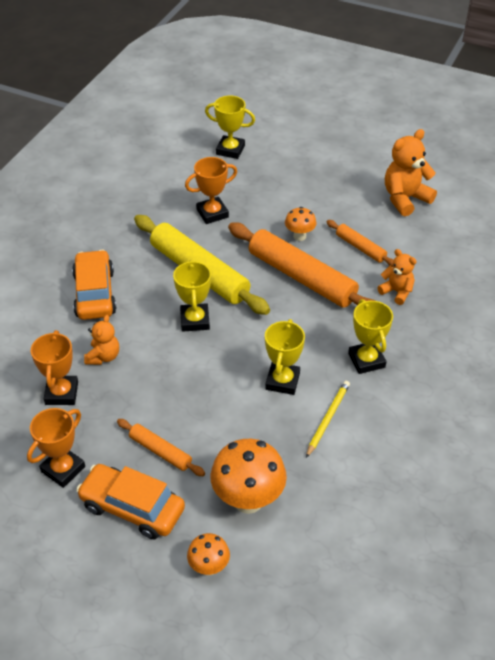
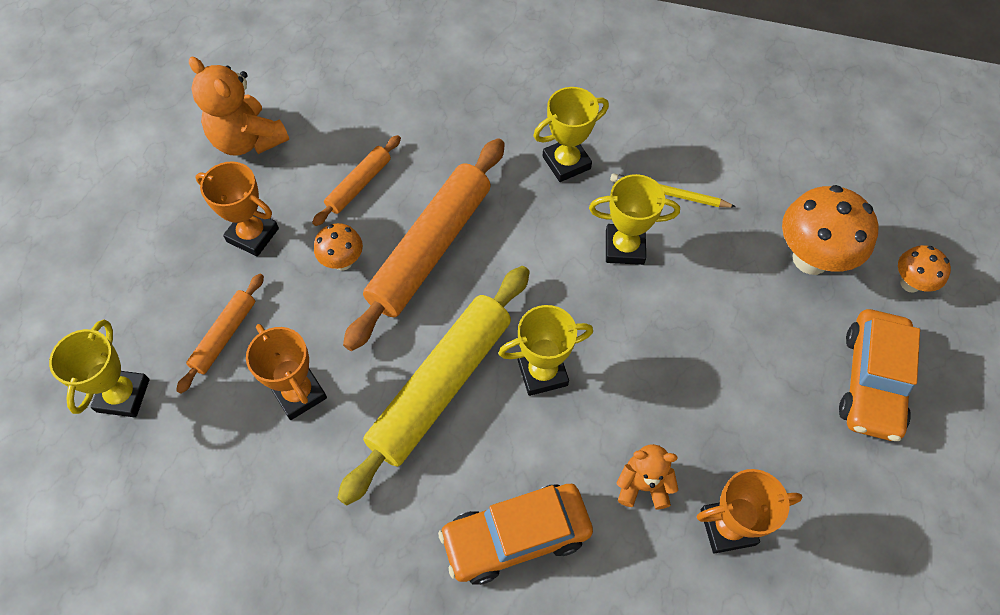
camera: 100 degrees left, 15 degrees up
(63, 469) = (850, 484): orange trophy -> orange trophy (253, 235)
(160, 451) = (779, 368): orange rolling pin -> orange rolling pin (224, 336)
(397, 292) = (440, 139): orange teddy bear -> none

